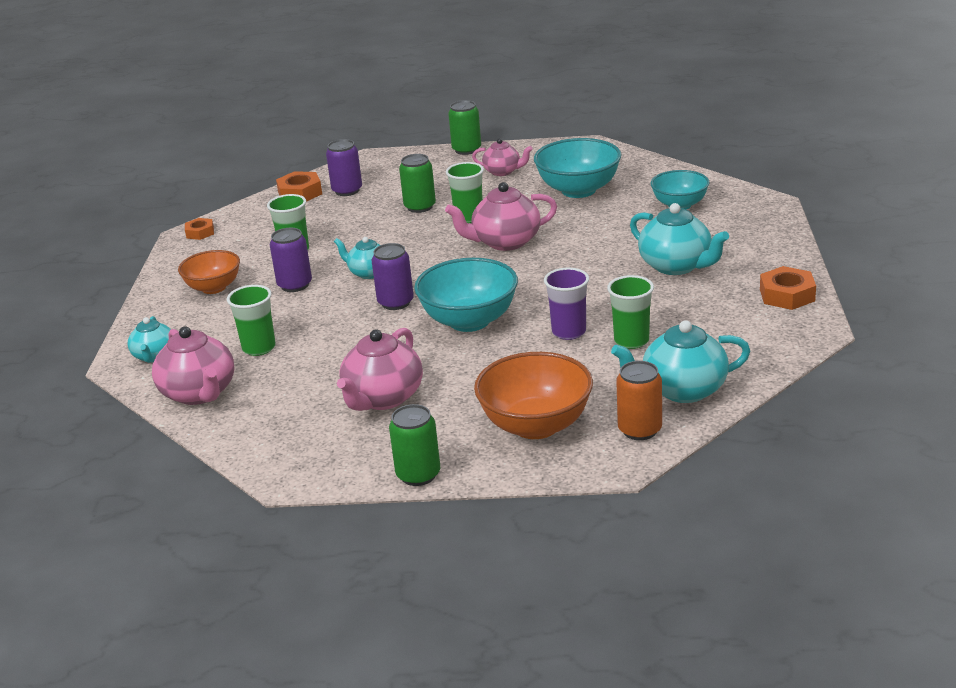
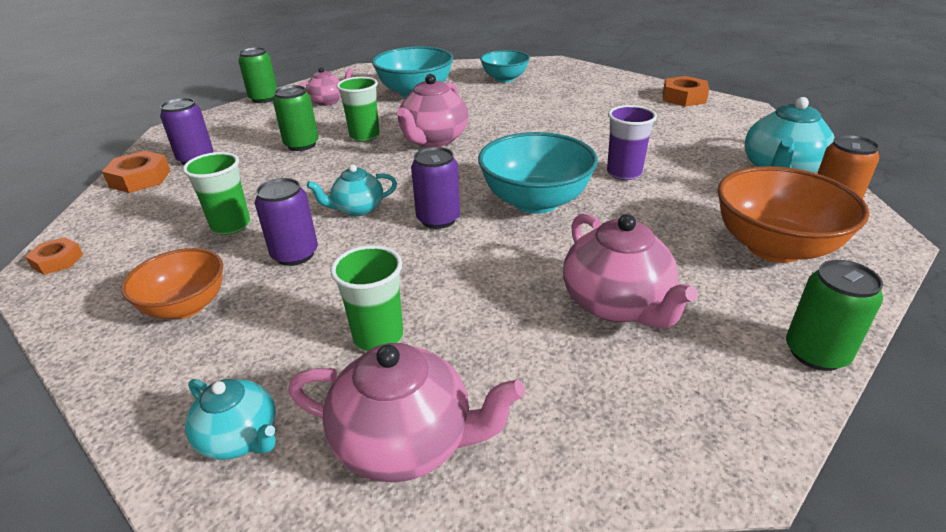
camera: 50 degrees left, 5 degrees up
(631, 341) = (675, 158): green cup -> none
(676, 266) = (587, 108): turquoise teapot -> none

